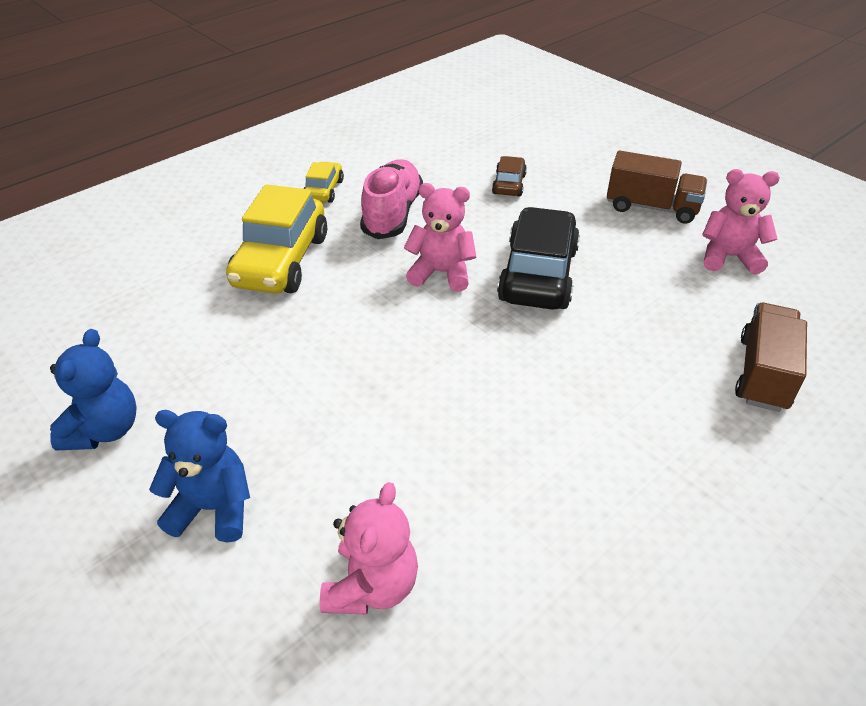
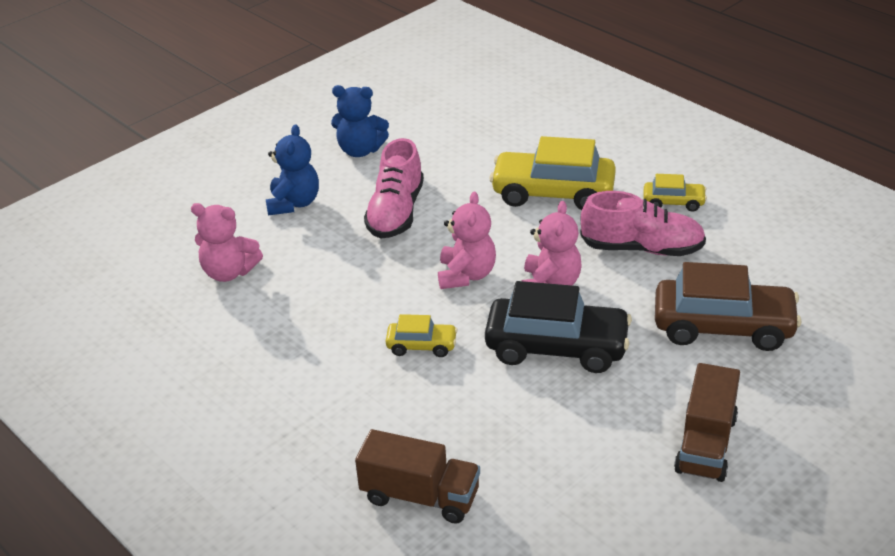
camera: 90 degrees right, 5 degrees down
(275, 391) = (396, 213): none -> pink shoe
(509, 184) = (723, 327): brown car -> brown car, size x2.00
(538, 370) = (422, 346): none -> yellow car
(729, 257) = (613, 501): pink teddy bear -> pink teddy bear (466, 275)

